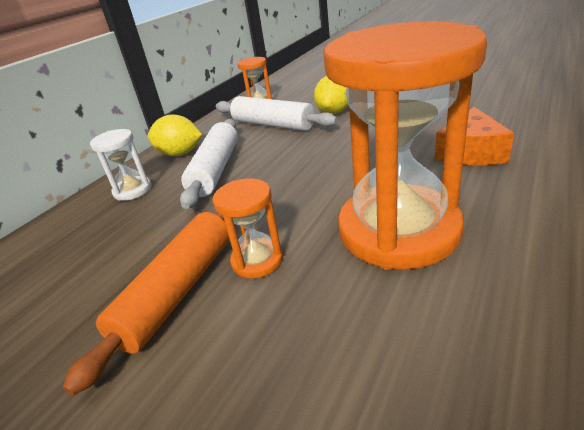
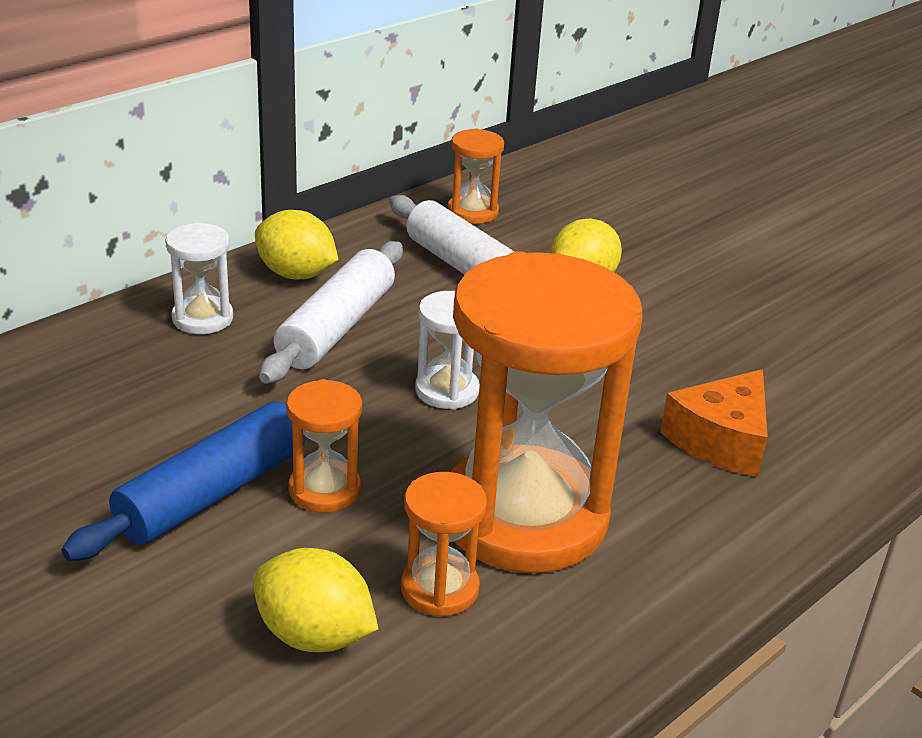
camera: 10 degrees right, 0 degrees up
(178, 291) = (212, 493): orange rolling pin -> blue rolling pin
(299, 179) = (447, 390): none -> white hourglass
(311, 378) = (314, 635): none -> yellow lemon
(380, 299) = (439, 589): none -> orange hourglass

